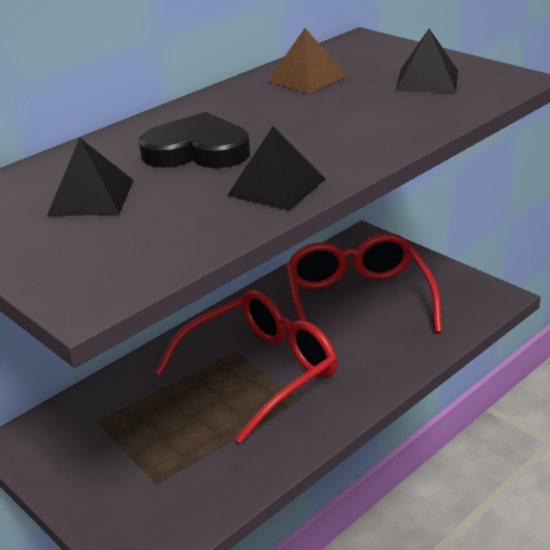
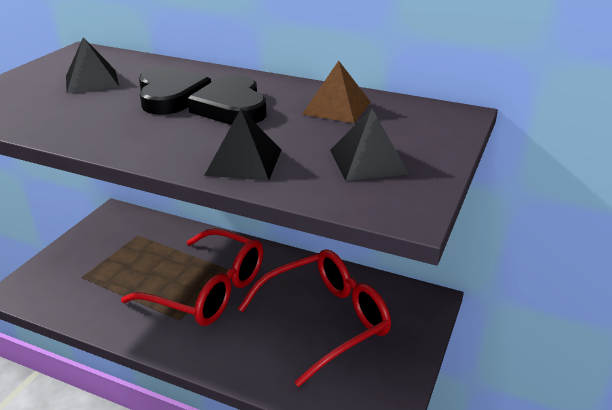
camera: 65 degrees right, 0 degrees up
(261, 122) = (232, 107): none -> black heart
(276, 187) = (109, 133): black pyramid -> black pyramid (244, 162)

